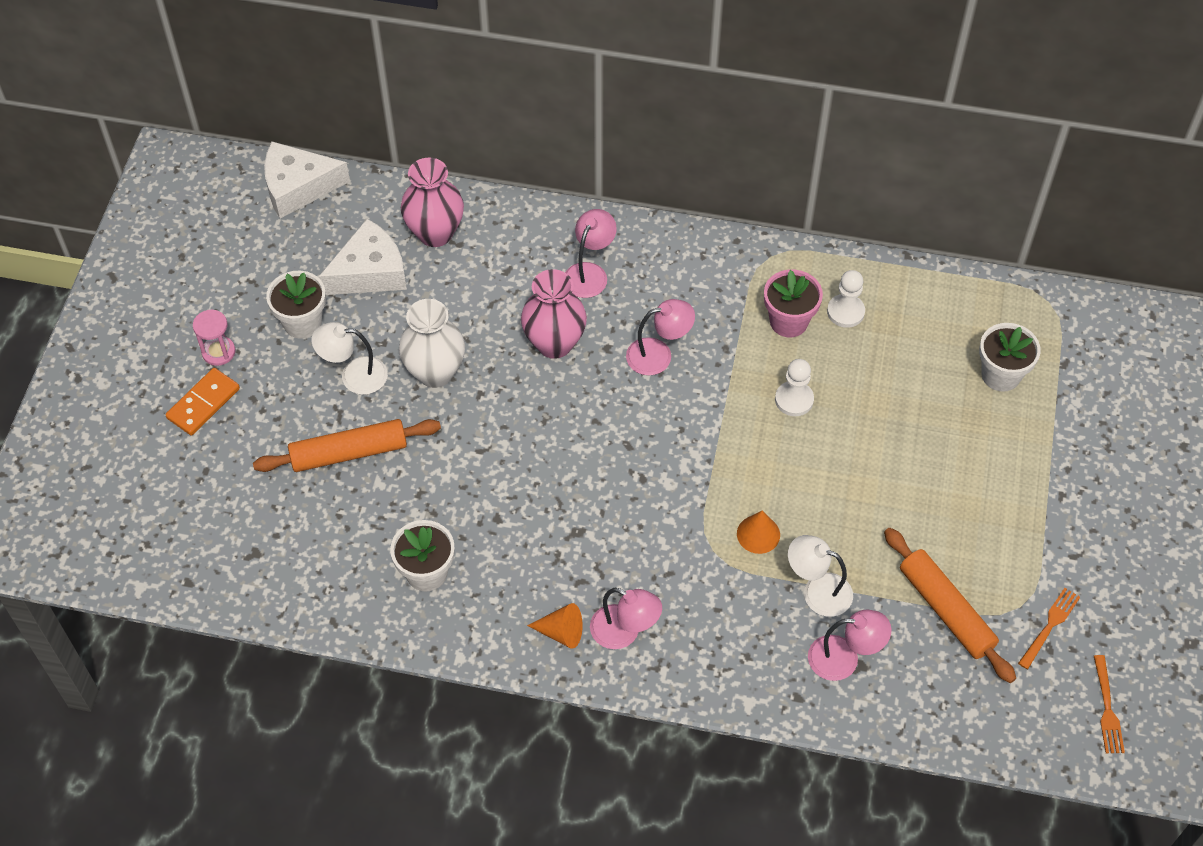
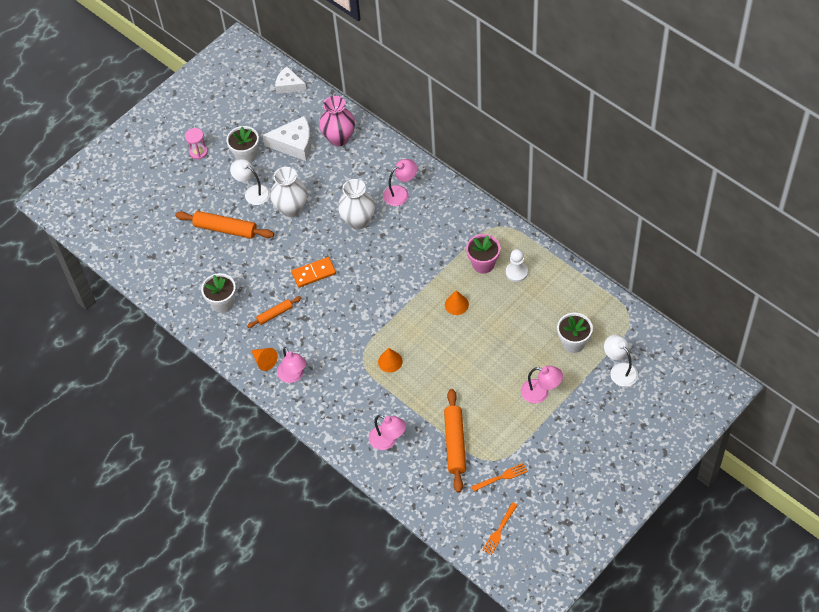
camera: 35 degrees right, 0 degrees up
(203, 403) = (175, 174): orange domino -> orange domino (314, 273)
(298, 187) = (289, 85): white cheese -> white cheese, size x0.66
(525, 549) = (275, 314): none -> orange rolling pin
(554, 343) = (358, 221): pink vase -> white vase
(658, 355) = (405, 250): pink lamp -> pink lamp (540, 393)
(794, 400) = (456, 304): white pawn -> orange cone
(817, 591) = (399, 402): white lamp -> white lamp (620, 370)

